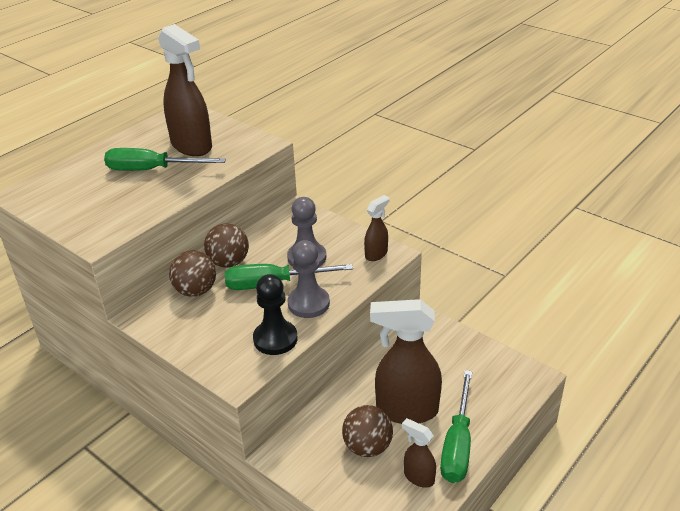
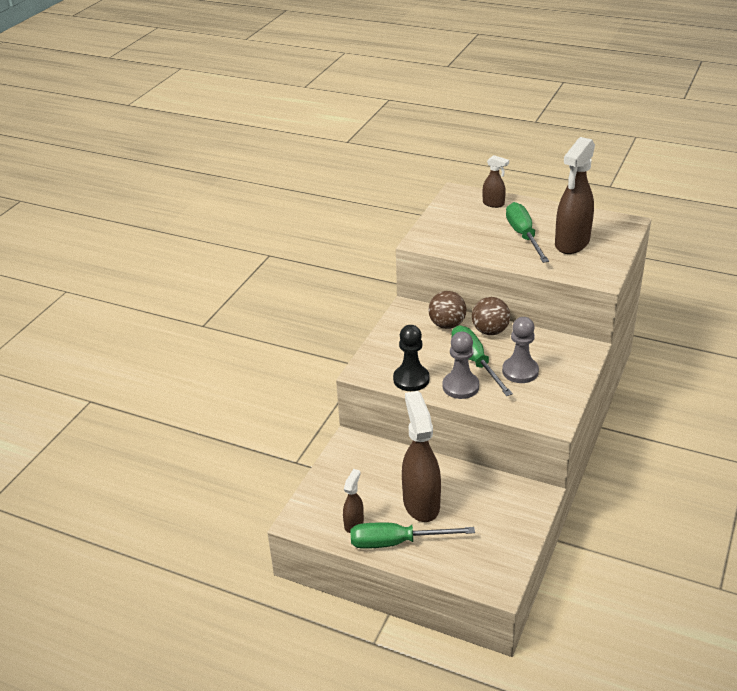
camera: 75 degrees right, 0 degrees up
(367, 447) = (374, 488): brown ball -> none
(376, 254) = (548, 412): brown spray bottle -> brown spray bottle (493, 204)

